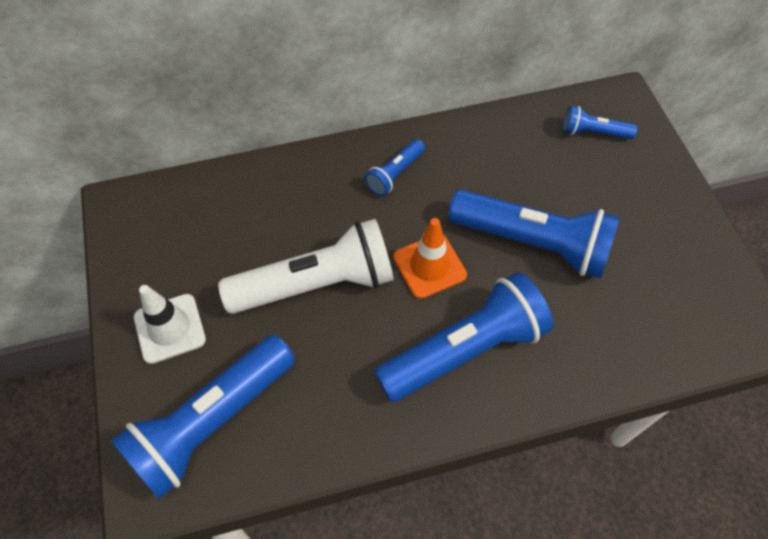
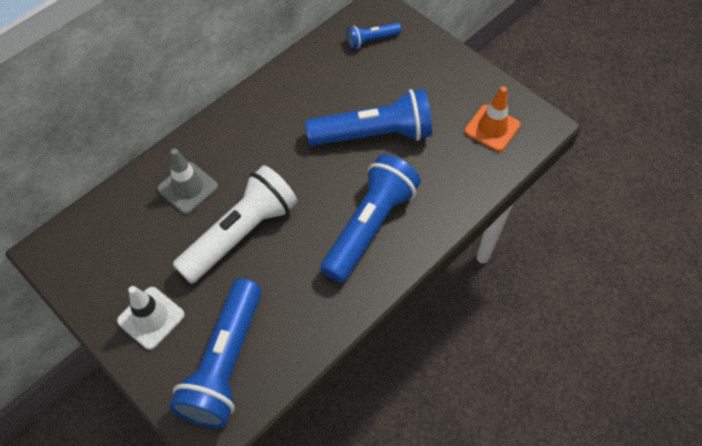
camera: 30 degrees left, 0 degrees up
(293, 205) = (188, 188): none -> grey traffic cone
(395, 174) = (250, 131): blue flashlight -> none
(429, 266) = (313, 183): orange traffic cone -> orange traffic cone (492, 128)

